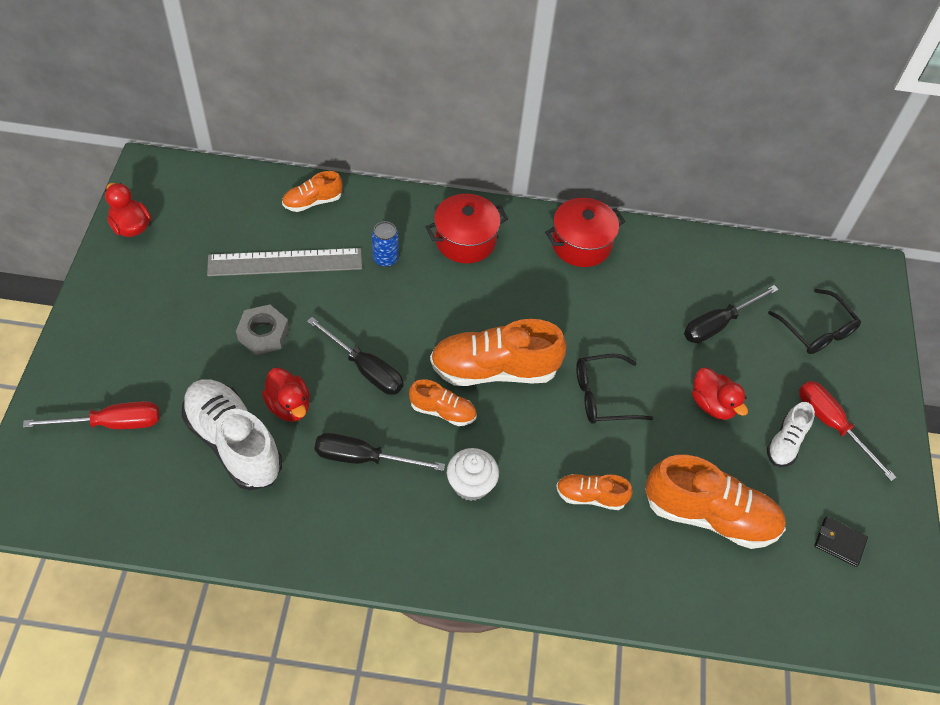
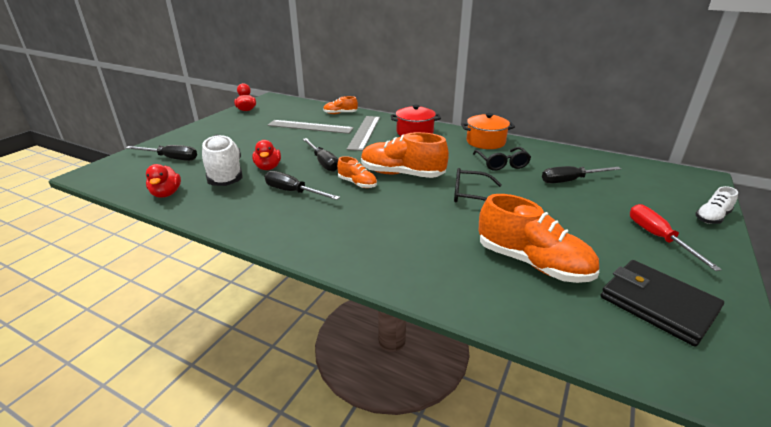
camera: 25 degrees right, 25 degrees down
(112, 423) = (171, 158): red screwdriver -> black screwdriver
(263, 334) = (278, 144): grey nut -> none
(385, 259) = (364, 132): blue can -> grey ruler
(471, 484) = (353, 214): white cupcake -> none
(581, 244) = (485, 142): red pot -> orange pot
(590, 496) = (437, 235): orange shoe -> none
(712, 404) = (554, 211): red duck -> red duck (166, 194)
(785, 443) = (613, 239): white shoe -> white shoe (712, 217)
(816, 330) = (651, 194): black glasses -> black glasses (502, 164)
(839, 542) = (657, 304): black wallet -> black wallet, size x2.09

